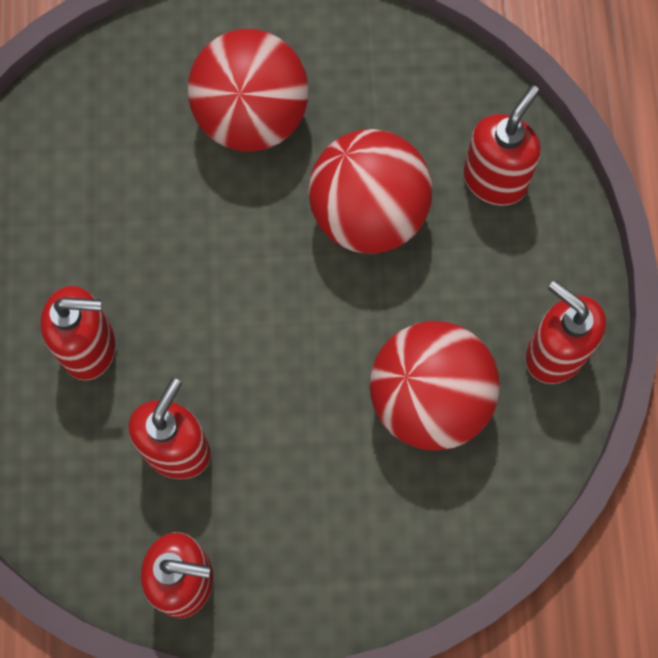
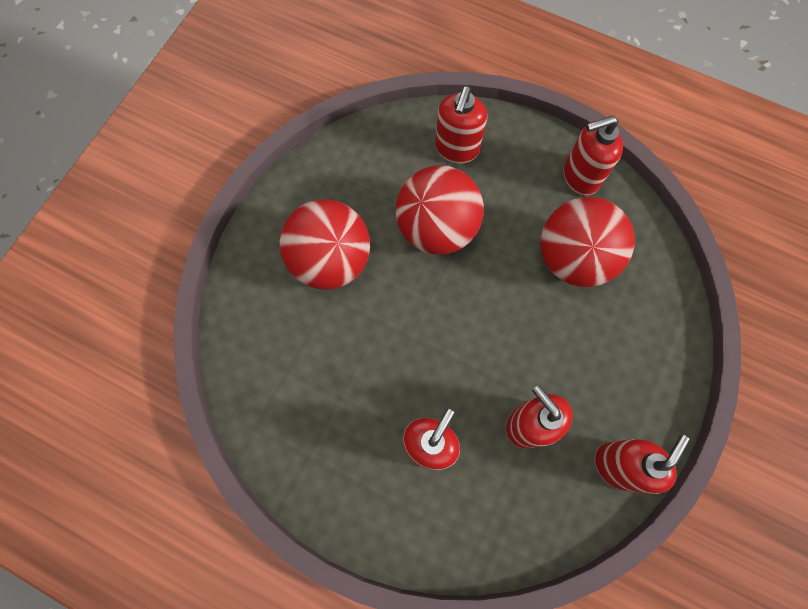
camera: 60 degrees left, 0 degrees up
(495, 180) = (456, 149): red soap dispenser -> red soap dispenser turned 135 degrees counterclockwise

